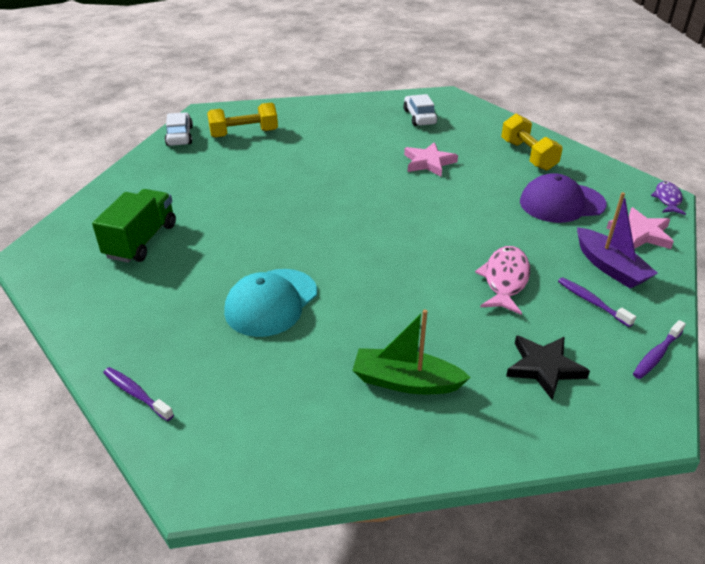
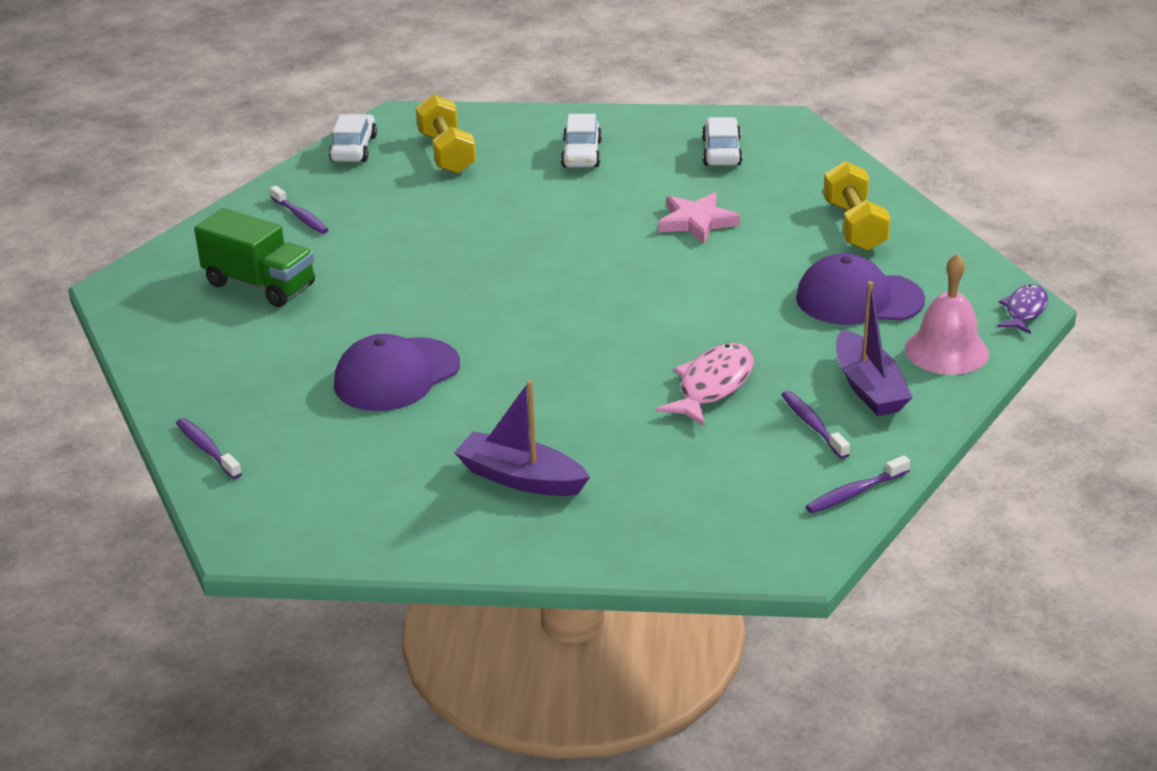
camera: 15 degrees right, 5 degrees down
(141, 241) = (260, 285): green truck -> green truck turned 90 degrees clockwise
(157, 186) = (300, 217): none -> purple toothbrush
(244, 133) = (446, 153): yellow dumbbell -> yellow dumbbell turned 75 degrees clockwise
(271, 302) = (396, 375): turquoise cap -> purple cap
(332, 126) = (581, 154): none -> white car
(406, 381) = (521, 478): green boat -> purple boat
(544, 367) = (699, 487): black star -> none
(640, 233) = (946, 351): pink star -> pink bell

